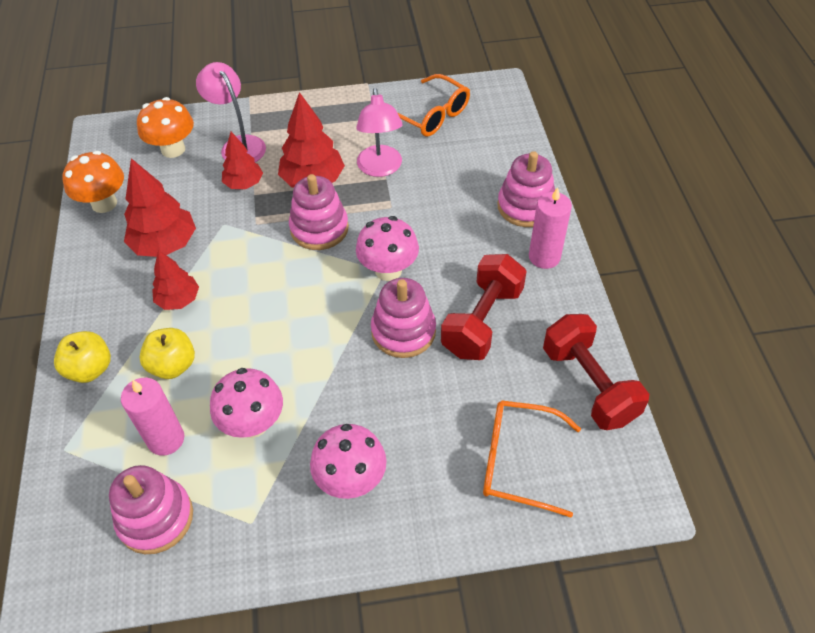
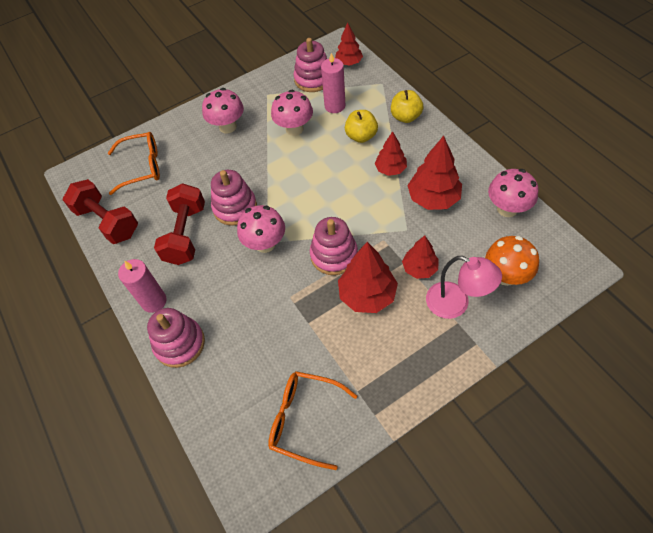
camera: 160 degrees right, 5 degrees up
(72, 527) = (349, 63): none -> red tree
(104, 203) = (507, 208): orange mushroom -> pink mushroom
(380, 168) = (318, 331): pink lamp -> none

